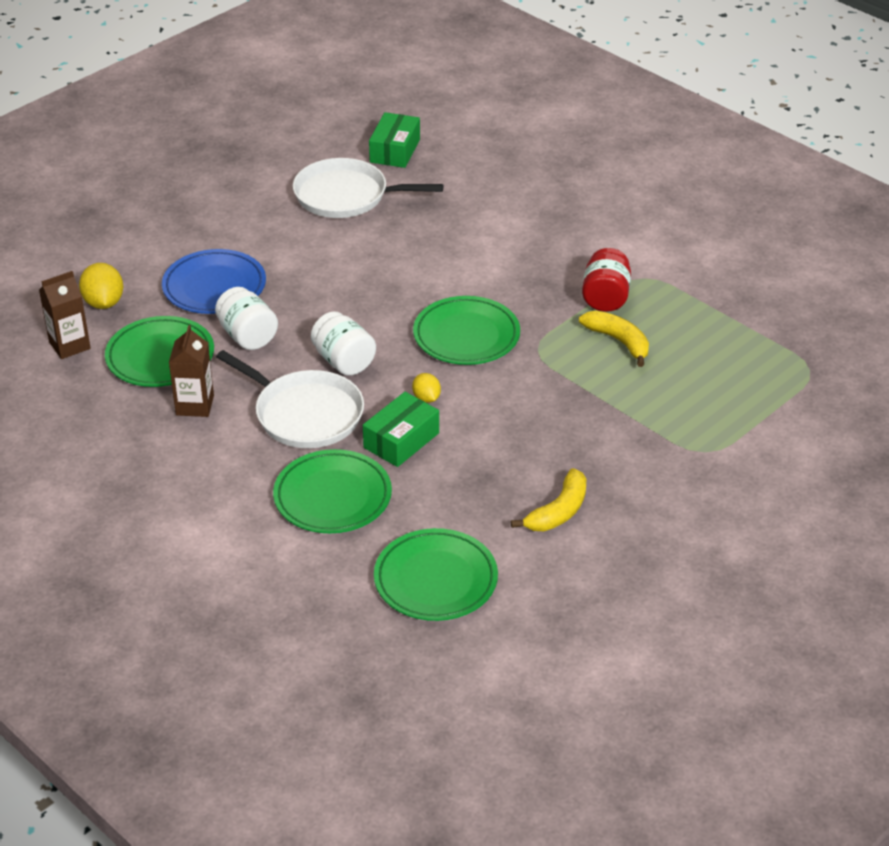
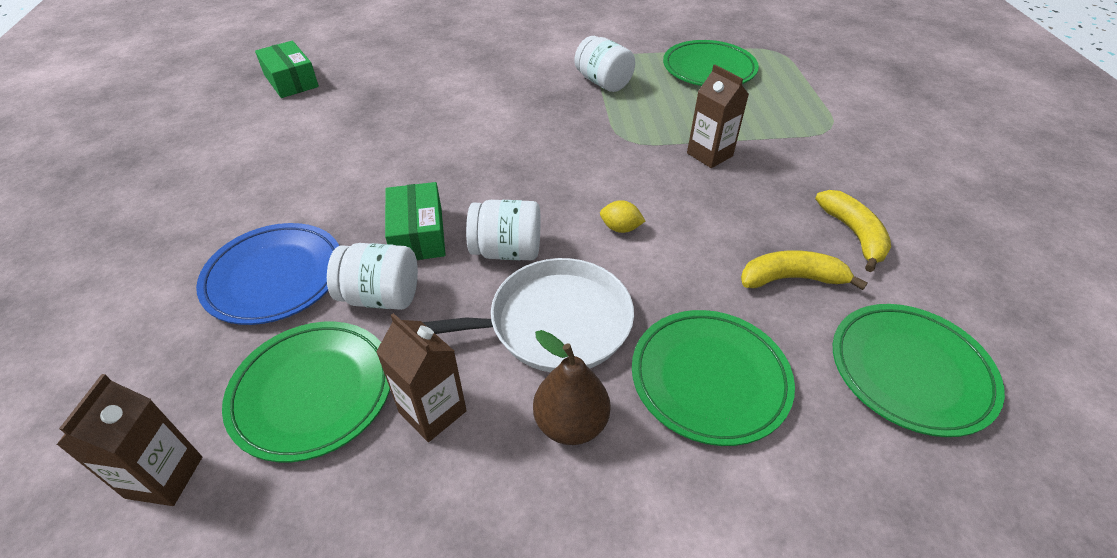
camera: 50 degrees left, 5 degrees up
(104, 303) = (151, 388): yellow lemon -> none
(242, 458) = (571, 423): none -> brown pear
(346, 196) = (297, 130): white pan -> none
(401, 440) = (665, 277): green box -> green box (417, 234)
(466, 336) = (564, 163): green plate -> green plate (709, 69)
(573, 401) = (709, 154): none -> brown carton
(605, 297) = (603, 82): red jar -> white jar
(618, 341) = (660, 101): yellow banana -> yellow banana (791, 279)

